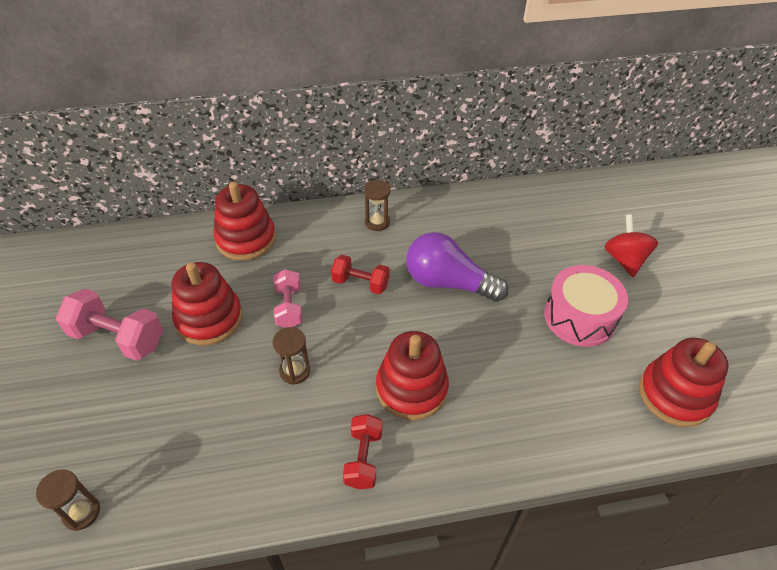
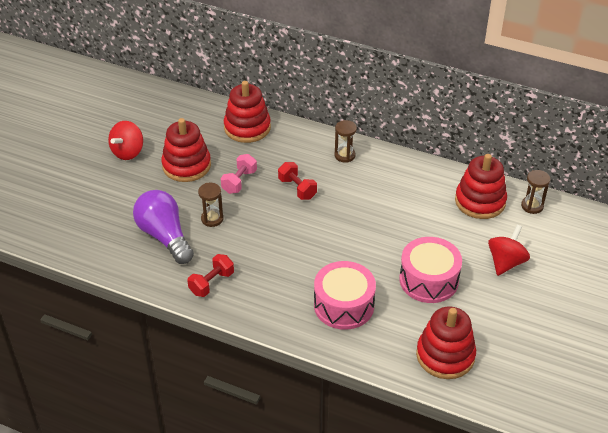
camera: 35 degrees right, 5 degrees down
(81, 512) = (49, 231): brown hourglass -> brown hourglass (532, 206)
(118, 338) = (128, 152): pink dumbbell -> red spinning top
(411, 388) = (273, 263): red stacking toy -> red stacking toy (480, 201)
(448, 282) = (357, 216): purple light bulb -> purple light bulb (164, 236)
(530, 396) = (344, 305): none -> pink drum

